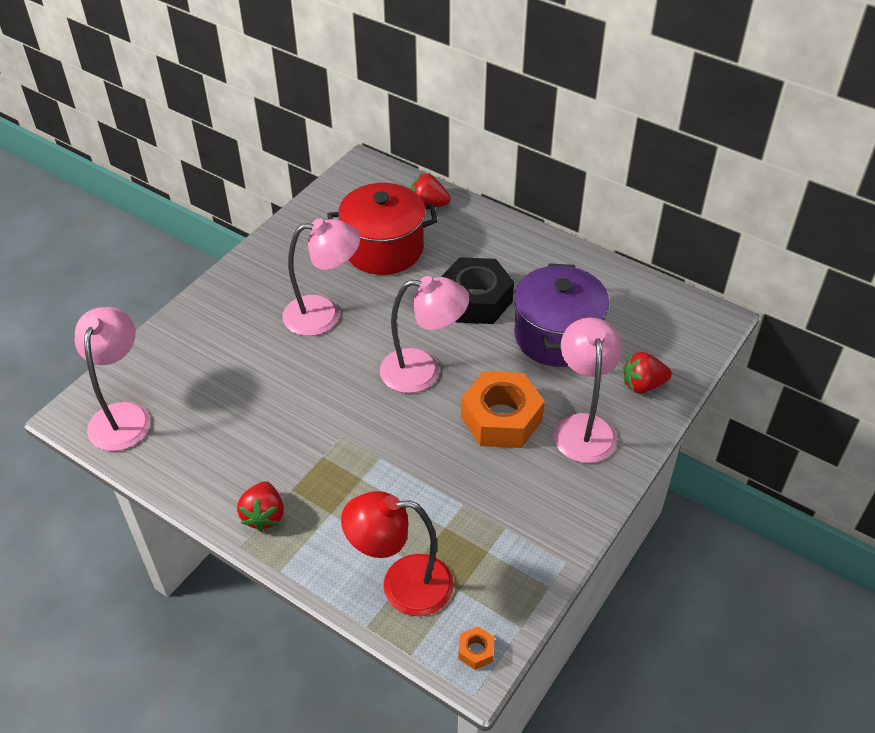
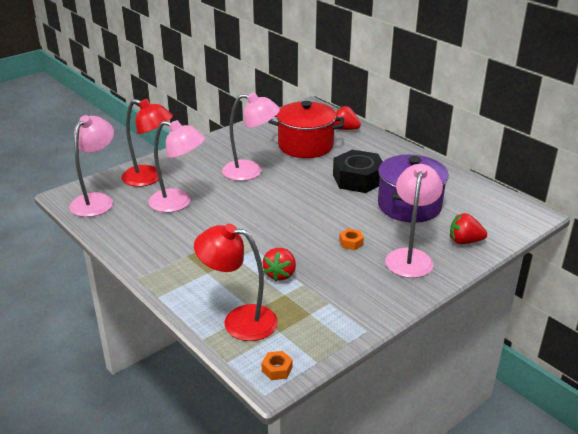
camera: 15 degrees right, 15 degrees down
(183, 356) = (150, 178): none -> red lamp
(264, 516) = (161, 266): red strawberry -> red strawberry (280, 274)
(423, 371) = (305, 209): pink lamp -> pink lamp (178, 203)
(501, 418) = (351, 243): orange nut -> orange nut, size x0.41

